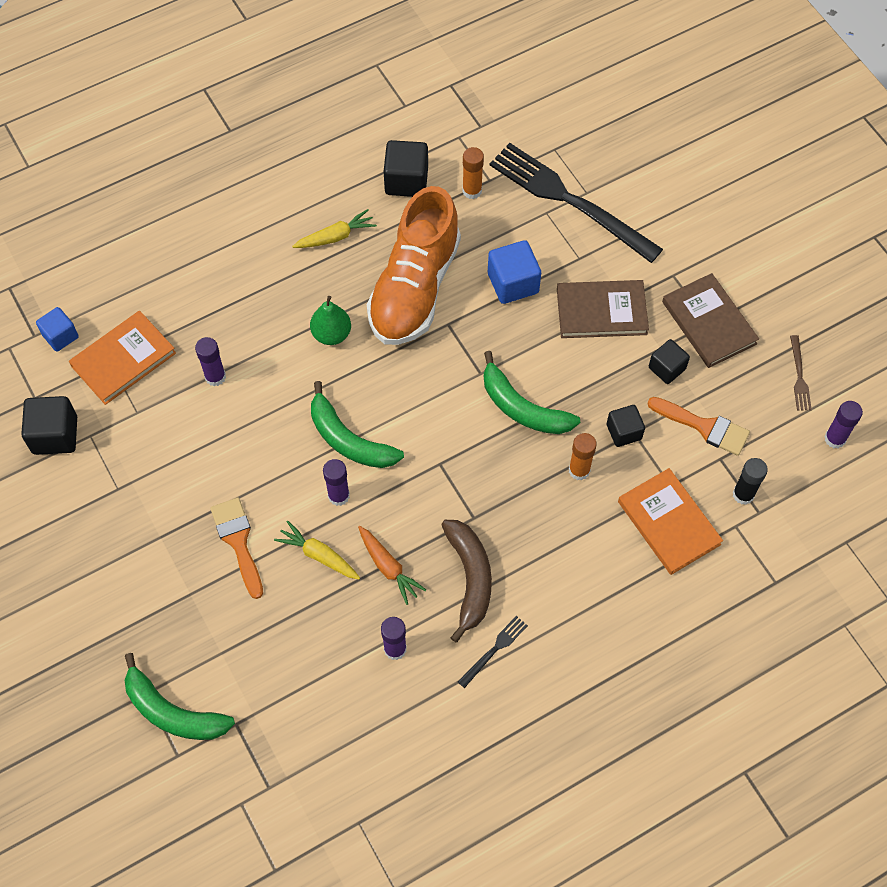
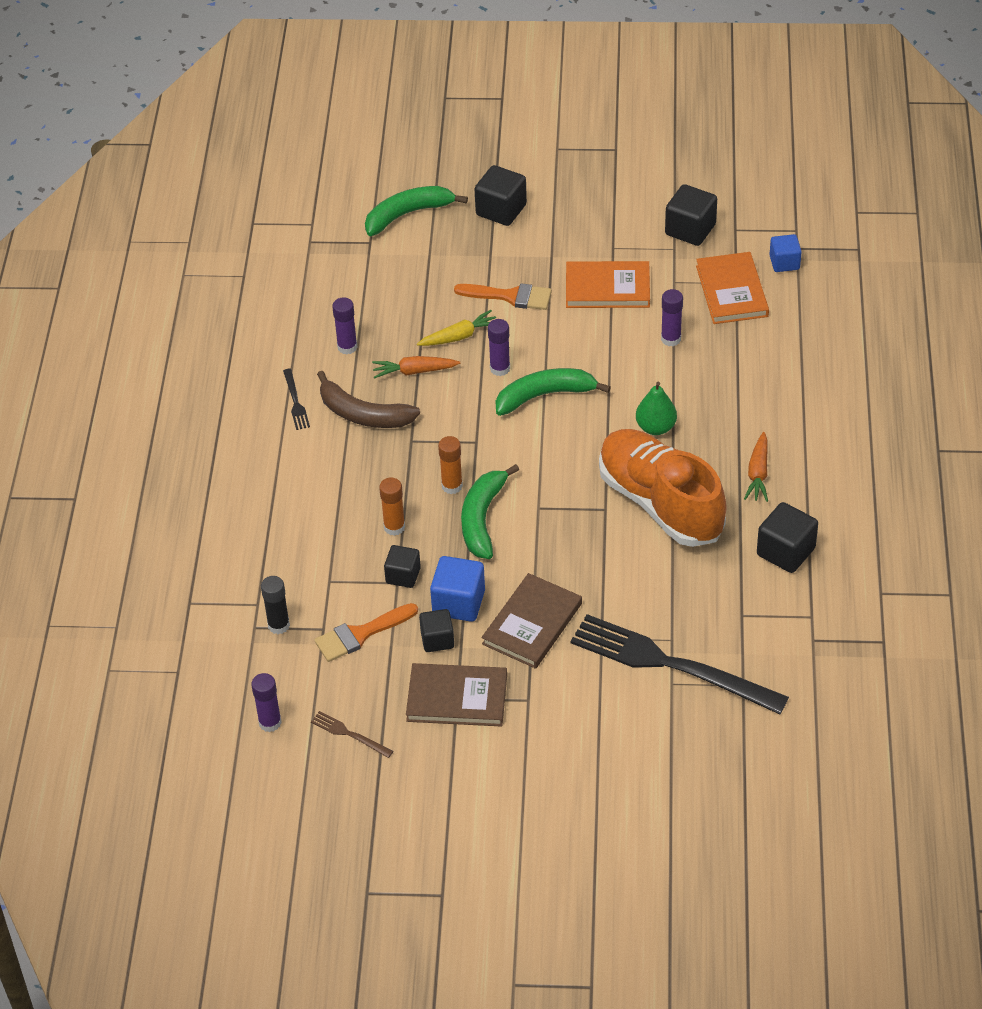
camera: 125 degrees right, 15 degrees down
(117, 623) = (501, 210): none -> black cube
(335, 236) = (758, 473): yellow carrot -> orange carrot
(472, 191) = (738, 595): orange glue stick -> orange glue stick (452, 486)
(513, 283) = (612, 575): blue cube -> blue cube (458, 603)
(522, 408) = (482, 519): green banana -> green banana turned 60 degrees counterclockwise
(570, 201) = (671, 665): black fork -> black fork turned 135 degrees counterclockwise
(669, 523) = (299, 561): orange book -> orange book (607, 288)

